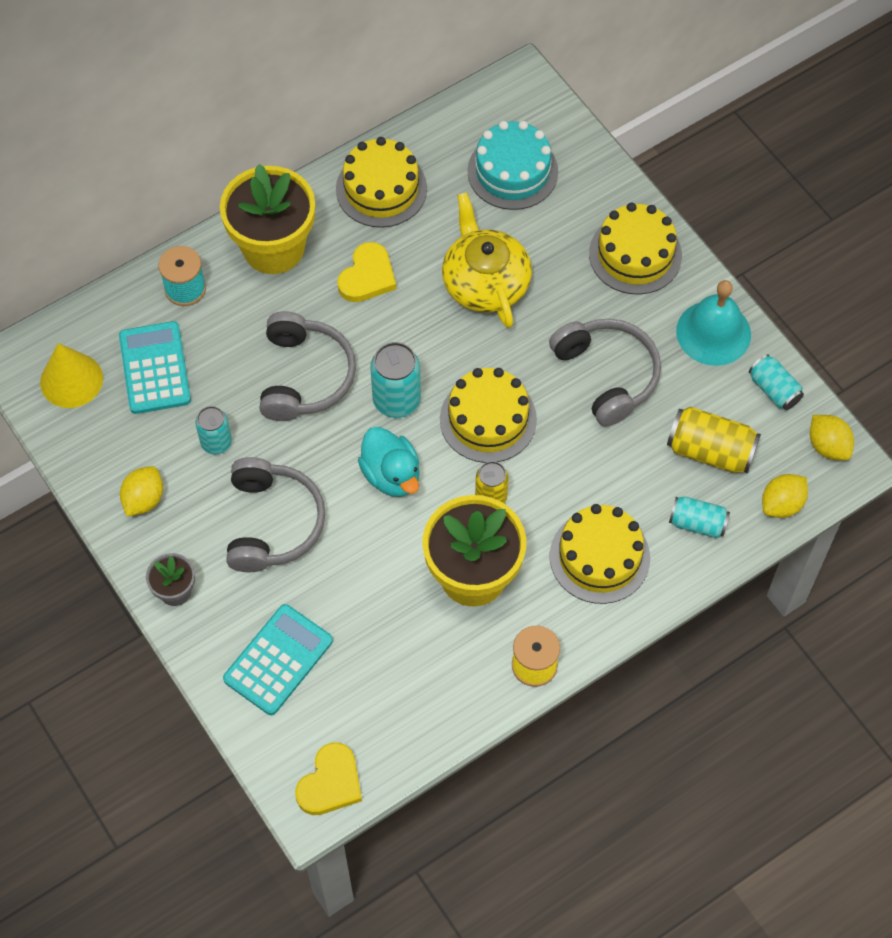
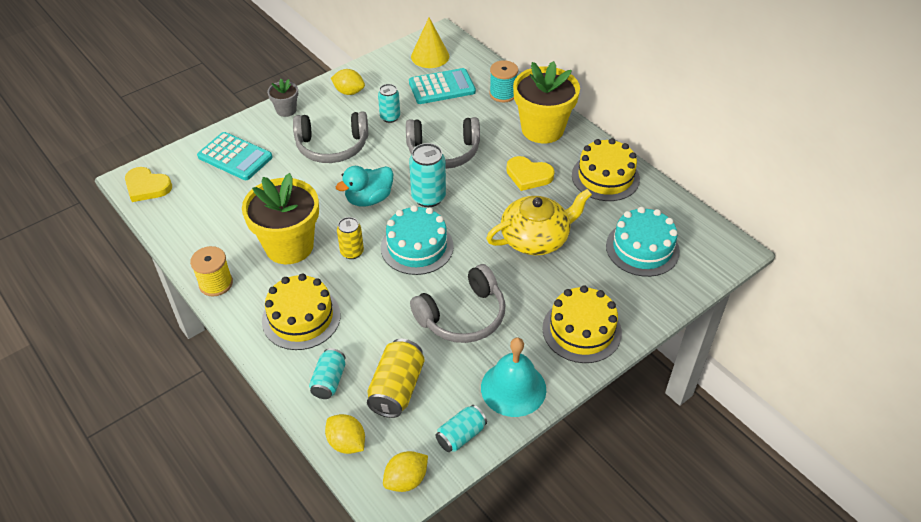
camera: 85 degrees right, 15 degrees down
(488, 419) = (417, 247): yellow cake -> turquoise cake

